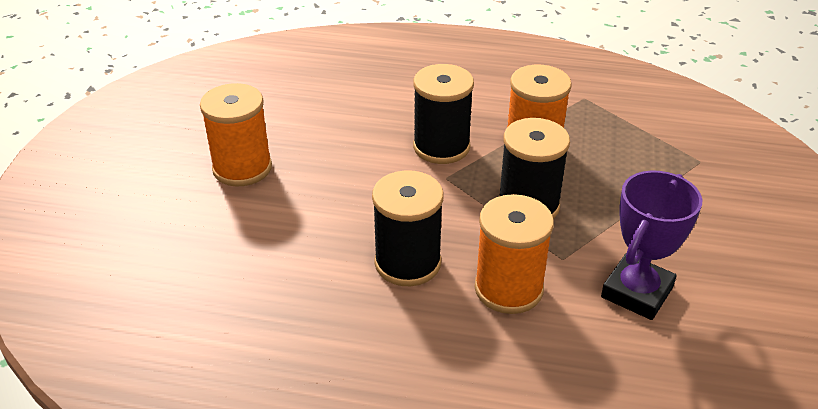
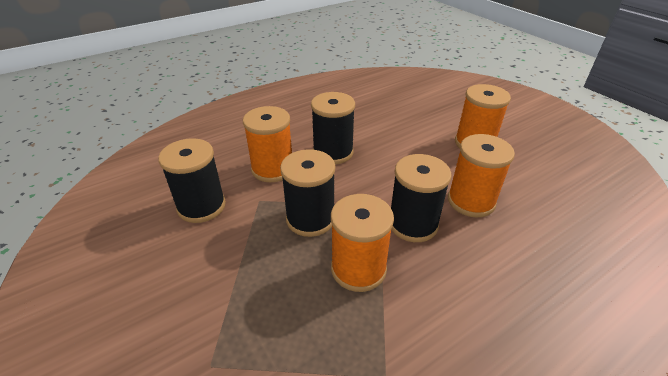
camera: 135 degrees right, 0 degrees up
(361, 131) = (471, 201): none -> orange spool
(637, 292) = (201, 206): purple trophy -> black spool

